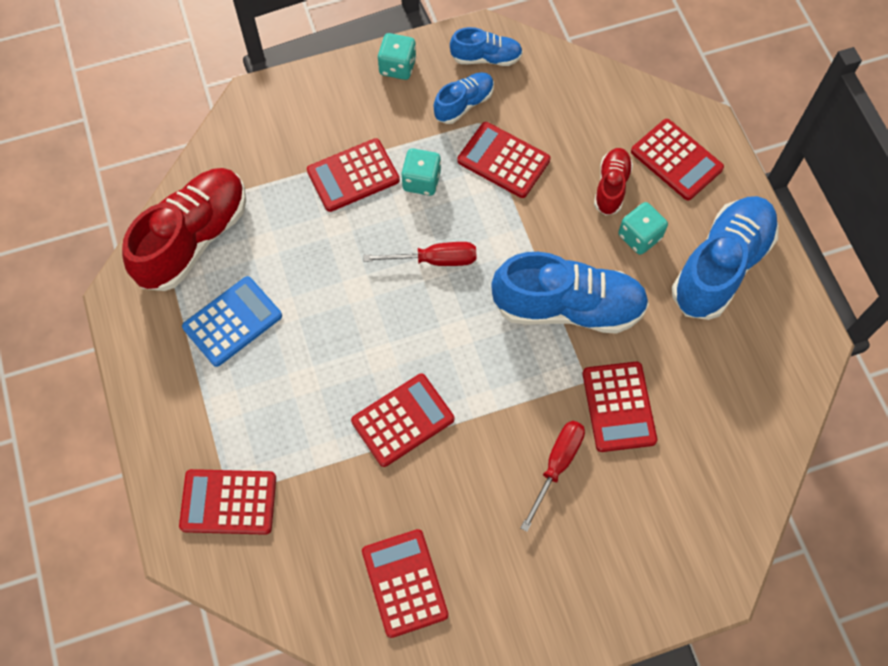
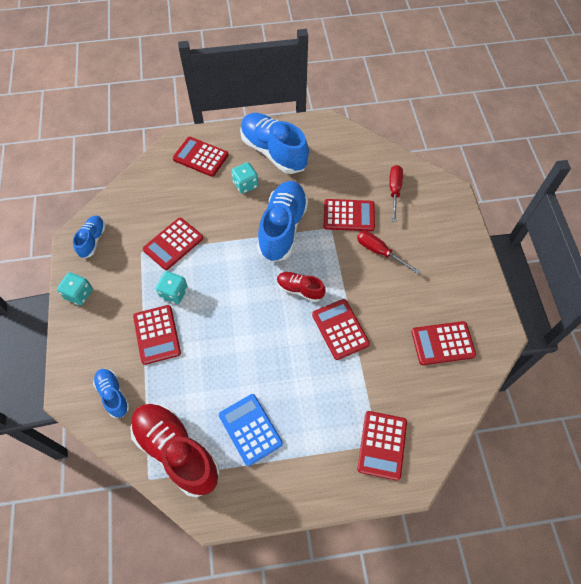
camera: 80 degrees left, 5 degrees down
(434, 260) = (234, 294): red screwdriver -> red screwdriver (394, 191)
(464, 104) = (123, 259): blue shoe -> blue shoe (113, 395)
(611, 187) = (209, 191): red shoe -> red shoe (300, 290)
(676, 160) = (200, 157): red calculator -> red calculator turned 120 degrees counterclockwise

